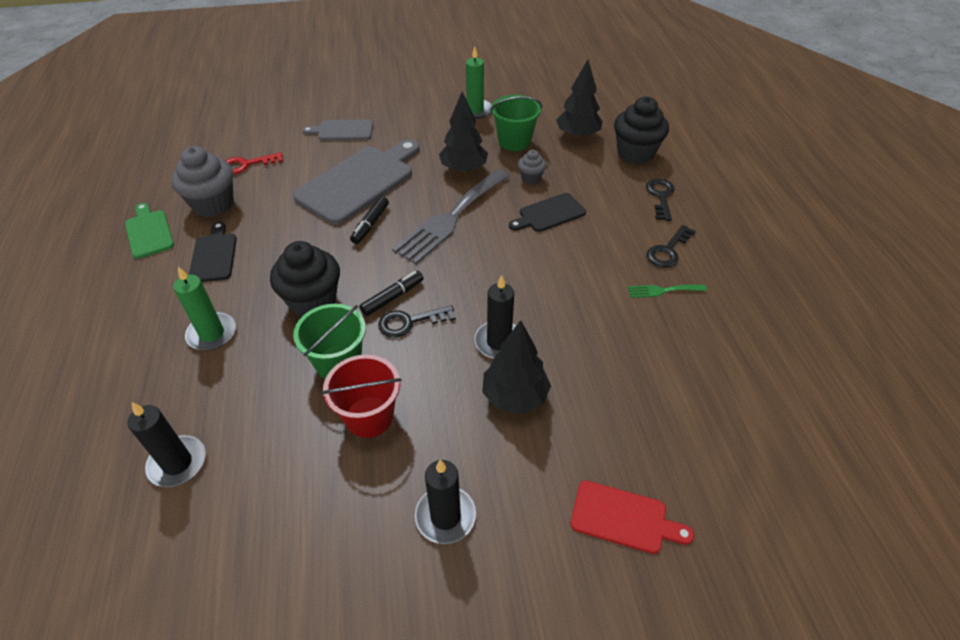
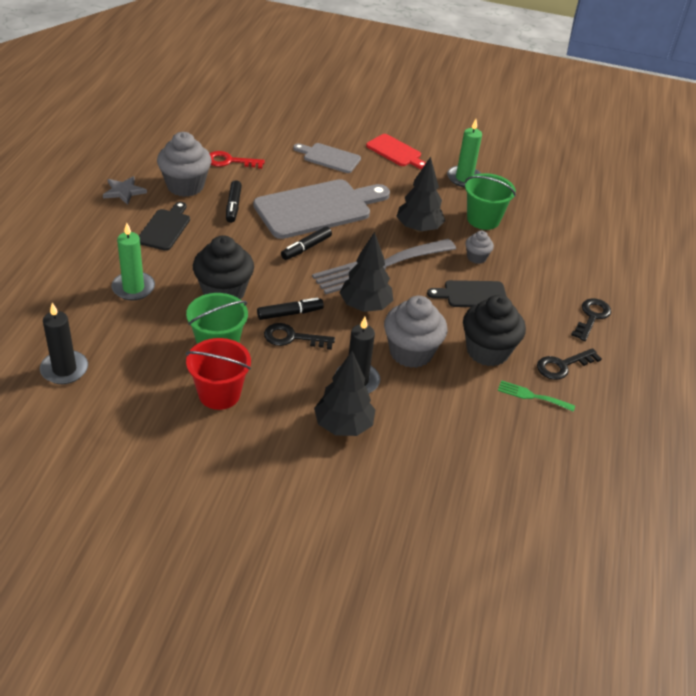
camera: 20 degrees right, 5 degrees down
(149, 232) = (124, 191): green cutting board -> grey star
(274, 208) = (233, 206): none -> black marker
(445, 516) = (236, 484): black candle -> none
(531, 292) = (411, 352): none -> grey cupcake
(577, 135) = (549, 234): black tree -> black tree (365, 306)
(623, 518) = (372, 544): red cutting board -> red cutting board (395, 152)
(635, 153) = (596, 269): black cupcake -> black cupcake (487, 351)

